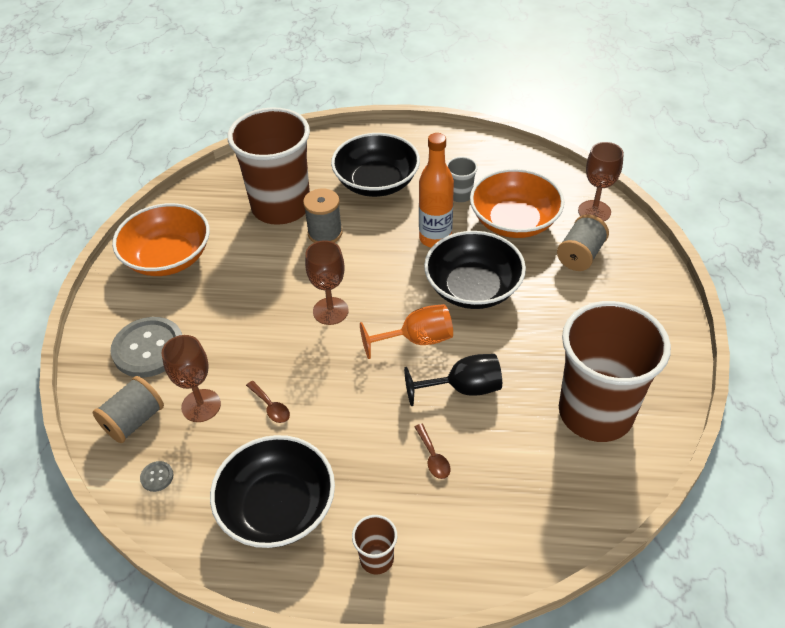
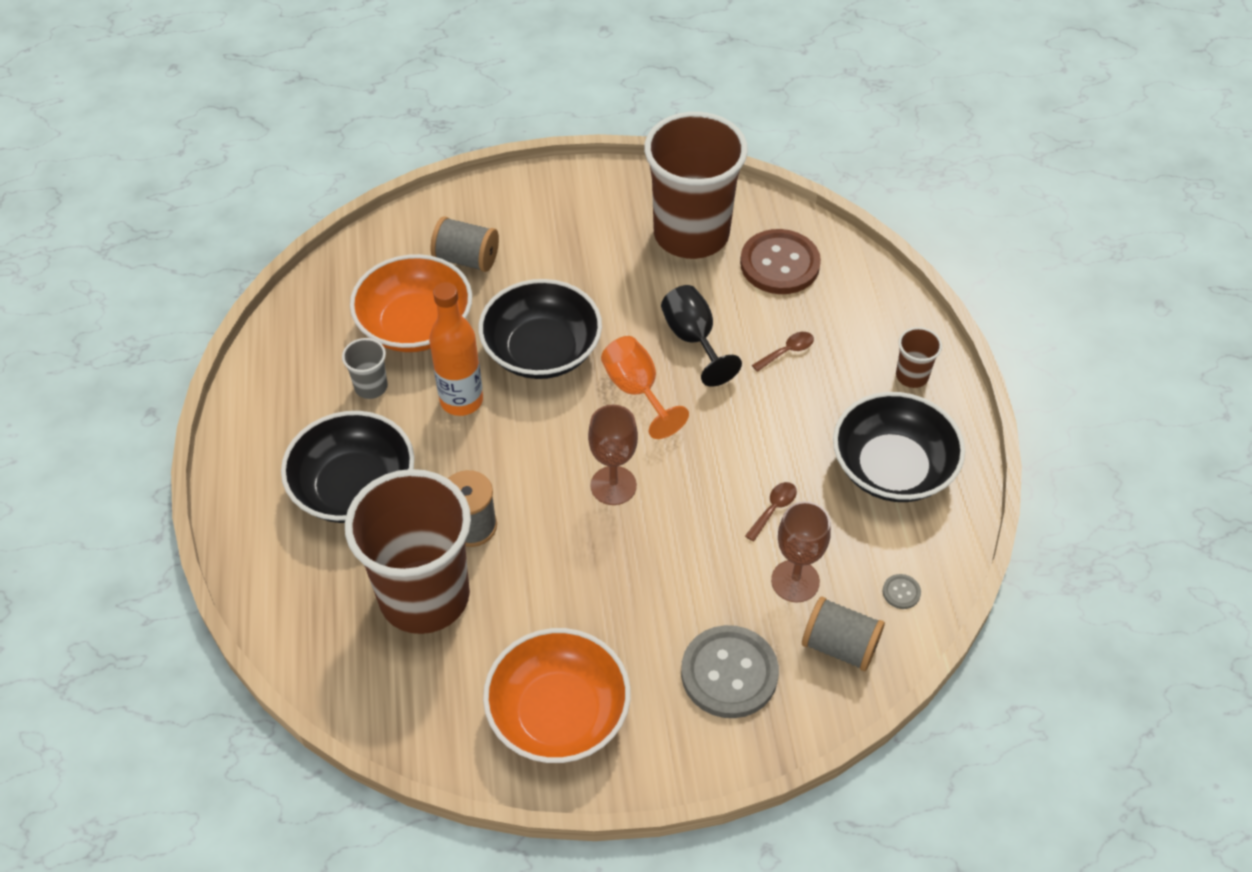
camera: 105 degrees left, 5 degrees up
(546, 478) = (779, 264): none -> brown button
(594, 211) = (385, 251): brown goblet -> none

